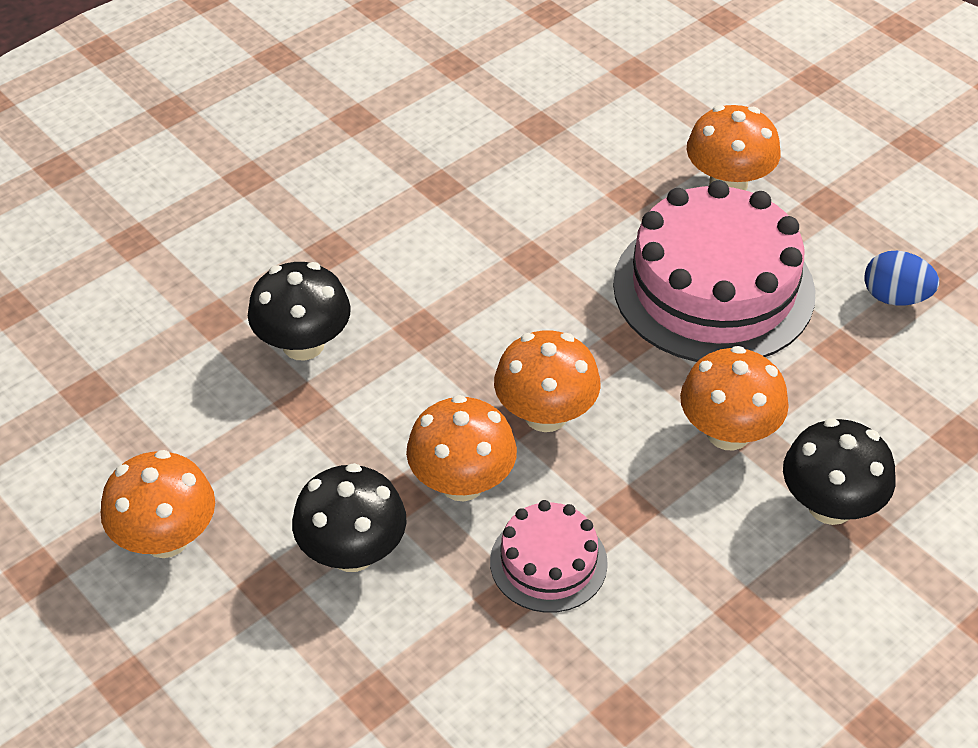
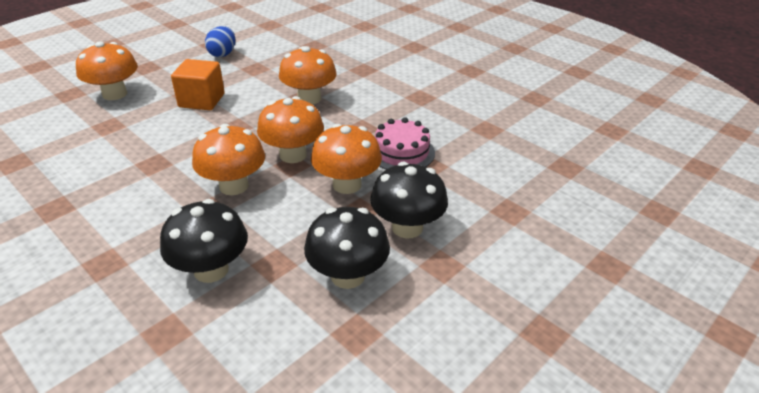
camera: 95 degrees left, 10 degrees down
(166, 538) = (411, 330): orange mushroom -> orange mushroom (234, 186)
(713, 288) = (202, 100): pink cake -> orange cube
(830, 506) = (355, 75): black mushroom -> black mushroom (347, 275)

